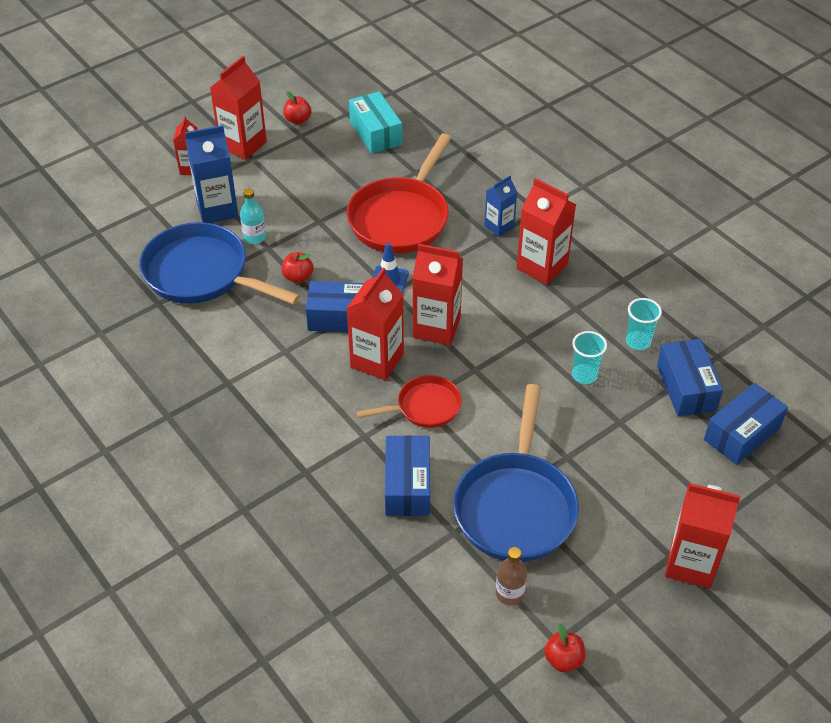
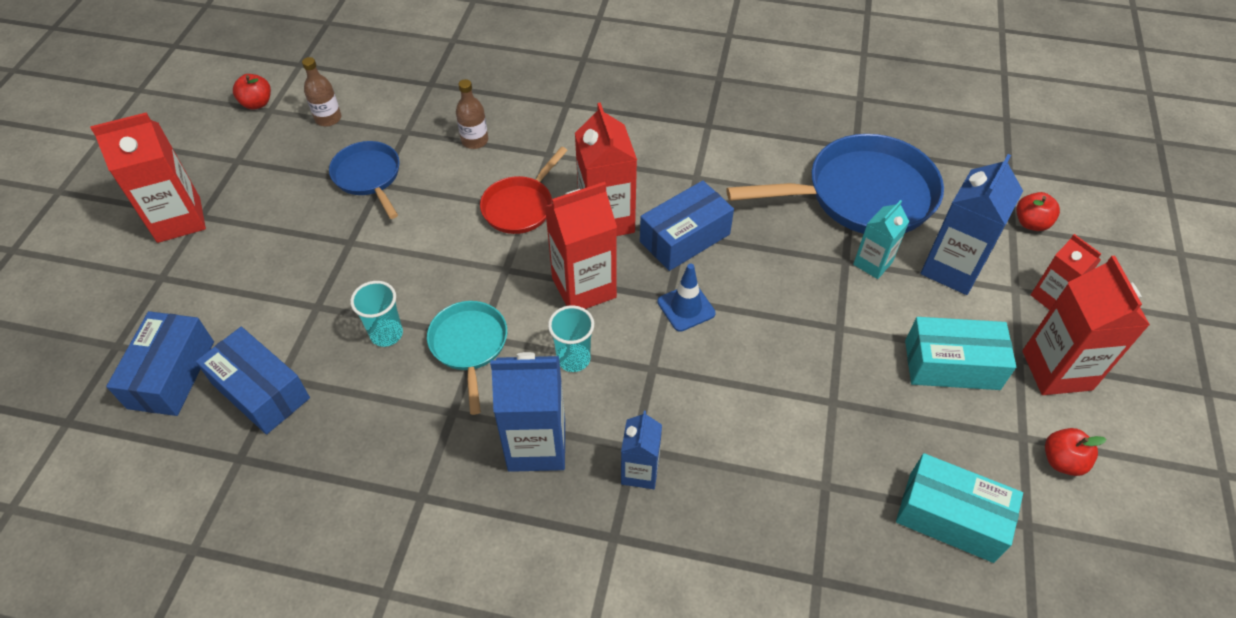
camera: 140 degrees right, 5 degrees up
(254, 237) = (872, 263): turquoise bottle -> turquoise carton
(288, 175) = (951, 365): none -> turquoise box
(298, 277) = (775, 250): red apple -> red apple (1031, 223)
(401, 218) = (762, 398): red pan -> none
(407, 485) = (475, 140): blue box -> brown bottle
(515, 506) = (369, 177): blue pan -> blue pan, size x0.55
(537, 337) = (469, 345): none -> turquoise pan
(542, 266) = (537, 445): red carton -> blue carton
(638, 341) = (349, 415): turquoise cup -> turquoise cup (573, 359)

